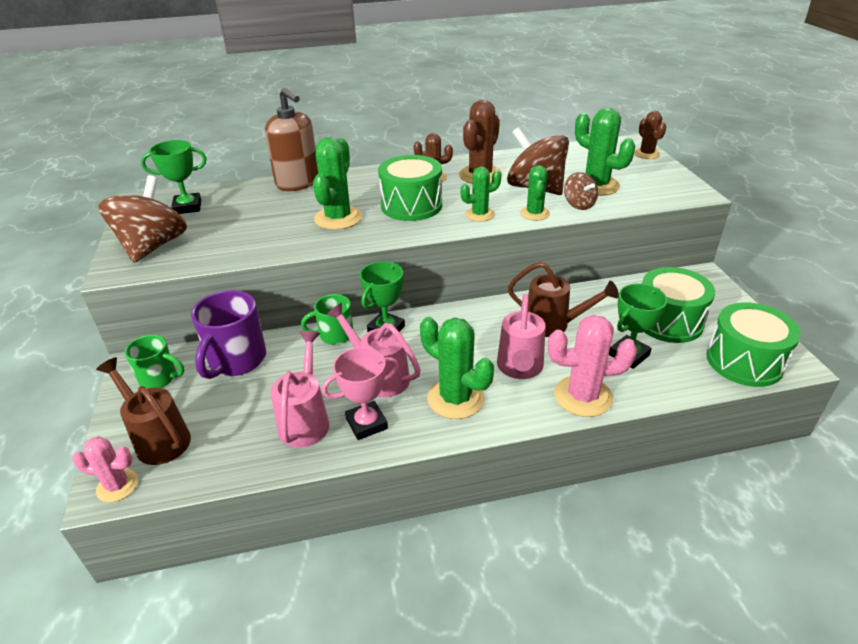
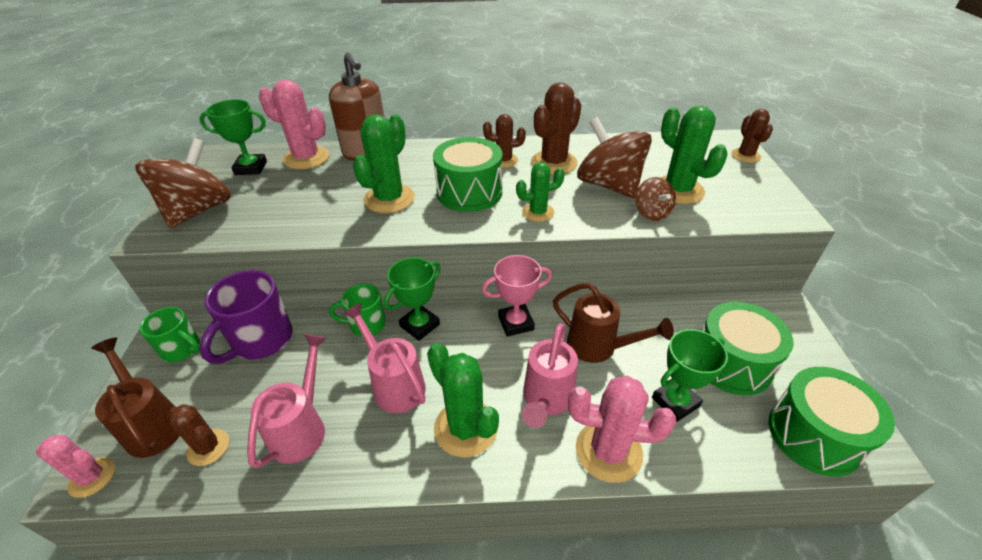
camera: 10 degrees right, 5 degrees up
(222, 447) = (208, 447): none -> brown cactus
(240, 194) = (306, 158): none -> pink cactus
(366, 424) = (362, 445): pink trophy -> pink trophy (516, 323)
(534, 213) = (598, 218): green cactus -> none

